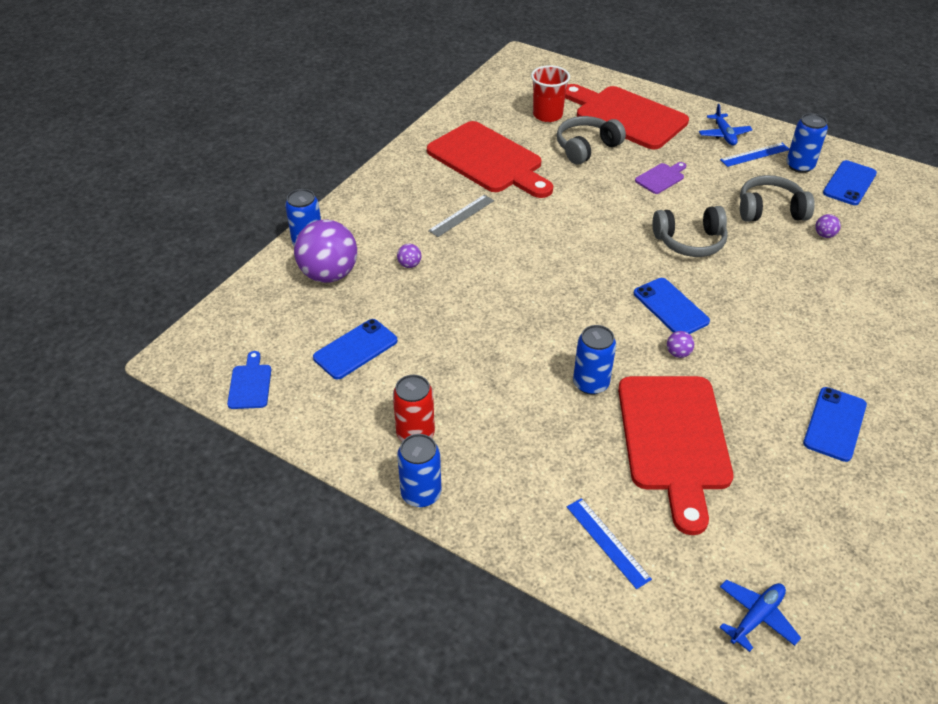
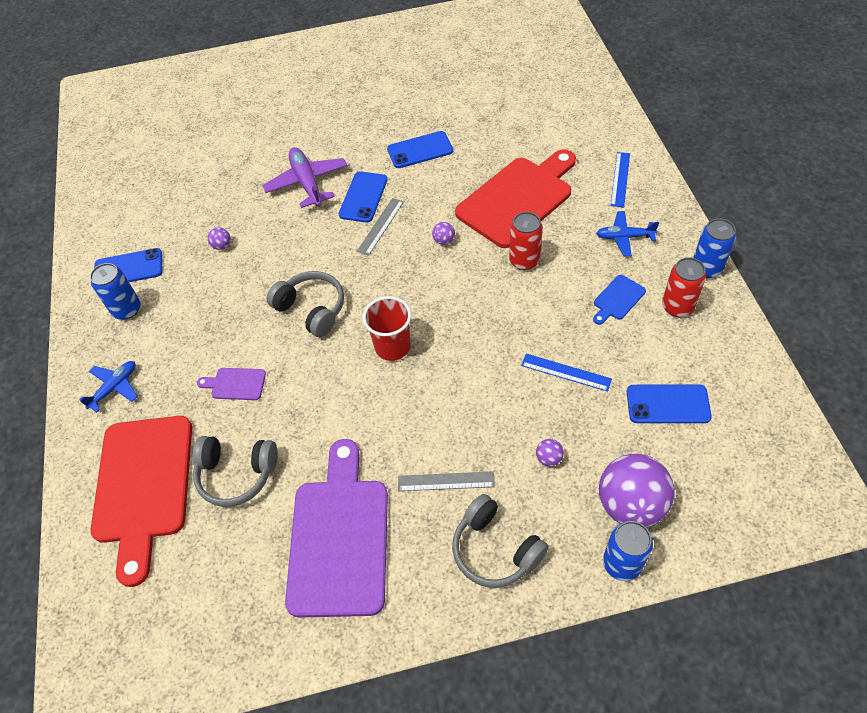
camera: 130 degrees left, 10 degrees up
(250, 384) = (779, 433): blue cutting board -> blue cutting board (617, 299)
(488, 160) = (339, 538): red cutting board -> purple cutting board
(547, 115) = (202, 558): red cup -> red cup (392, 347)
(590, 383) = (524, 260): blue can -> red can
(670, 307) = (402, 272): blue phone -> blue phone (363, 197)
(744, 329) = (381, 226): none -> grey ruler
(755, 154) = (133, 347): blue ruler -> blue ruler (566, 372)
(756, 617) = (585, 112): blue plane -> blue plane (624, 237)
(770, 210) = (217, 290): grey headphones -> grey headphones (495, 549)
(862, 320) = (307, 183): none -> purple plane

